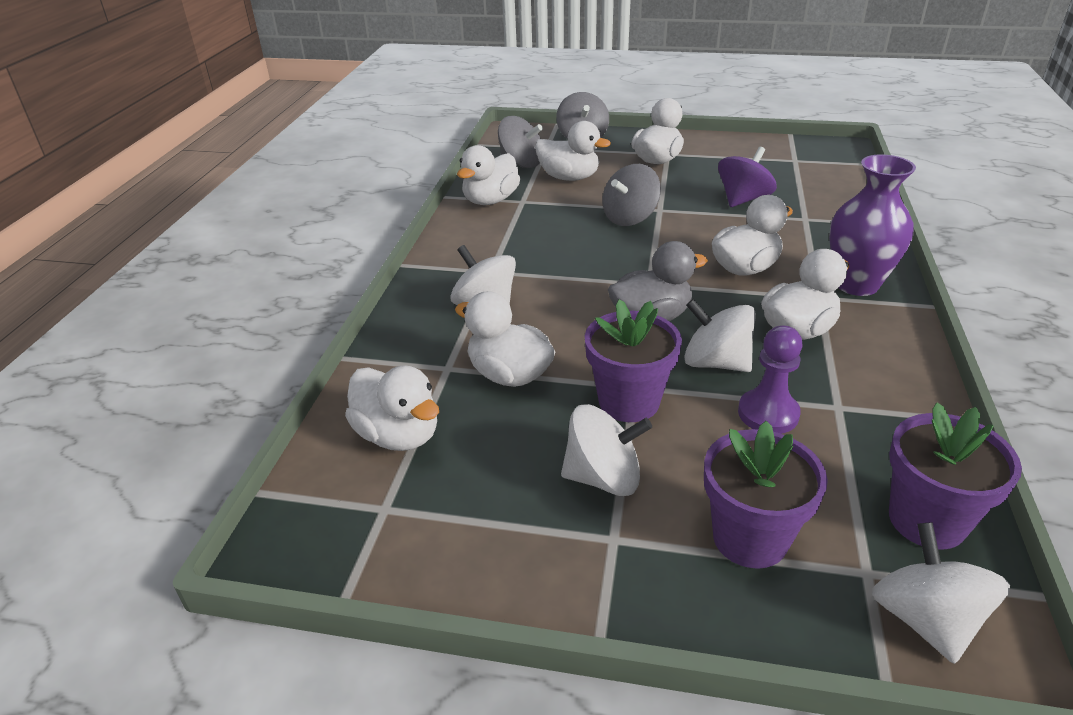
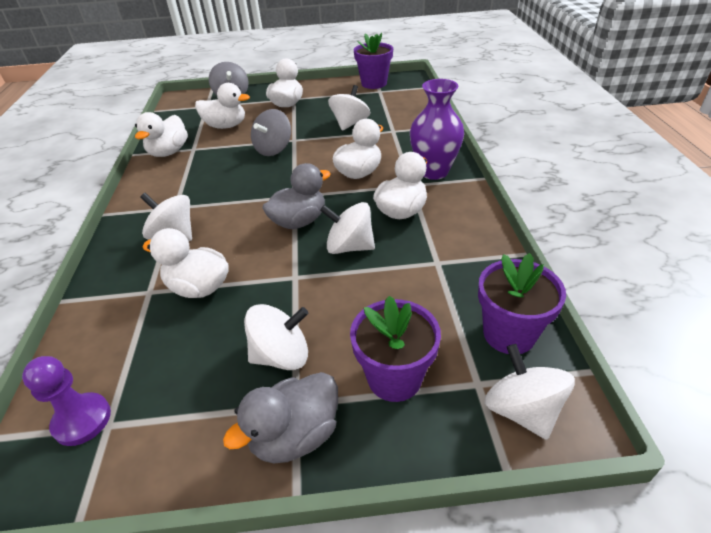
camera: 15 degrees left, 5 degrees up
(398, 435) = (114, 358): white duck -> none
(521, 163) = (189, 120): grey spinning top -> none
(607, 574) = (295, 435): none -> grey duck
(629, 402) = (292, 290): purple flower pot -> purple flower pot (374, 83)
(743, 199) = (350, 124): purple spinning top -> white spinning top
(768, 413) = (391, 278): purple pawn -> purple pawn (82, 420)

